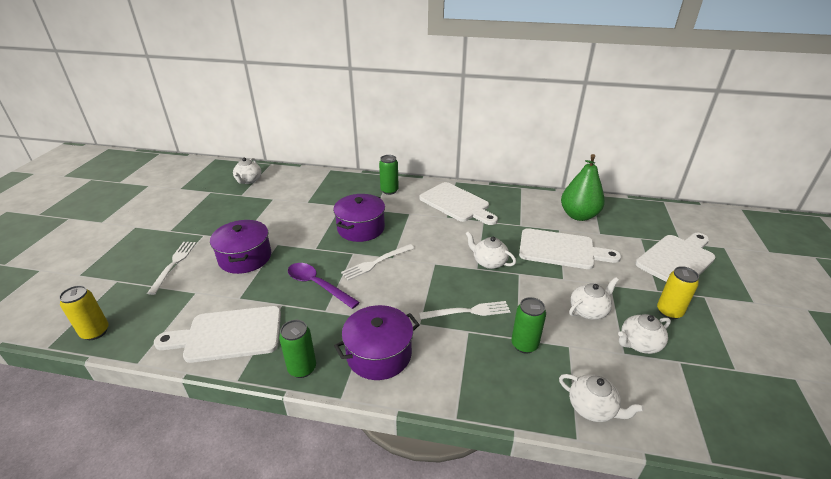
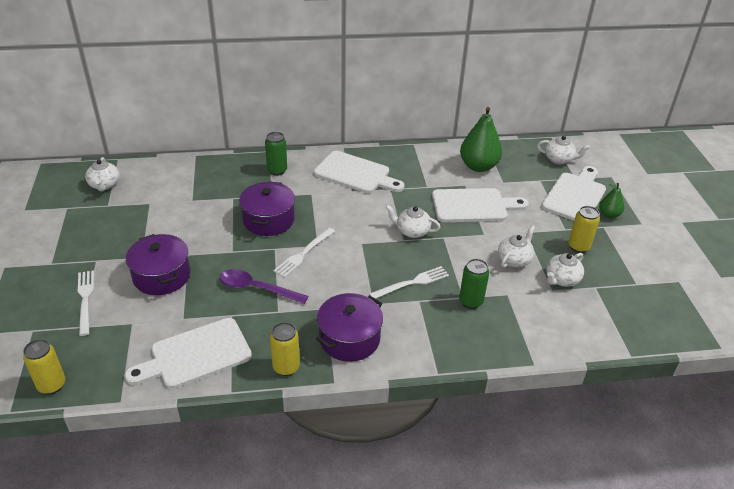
camera: 20 degrees left, 5 degrees up
(302, 368) = (286, 367): green can -> yellow can
(592, 408) = (539, 339): white teapot -> white teapot (559, 159)
(713, 285) = (609, 214): none -> green pear

